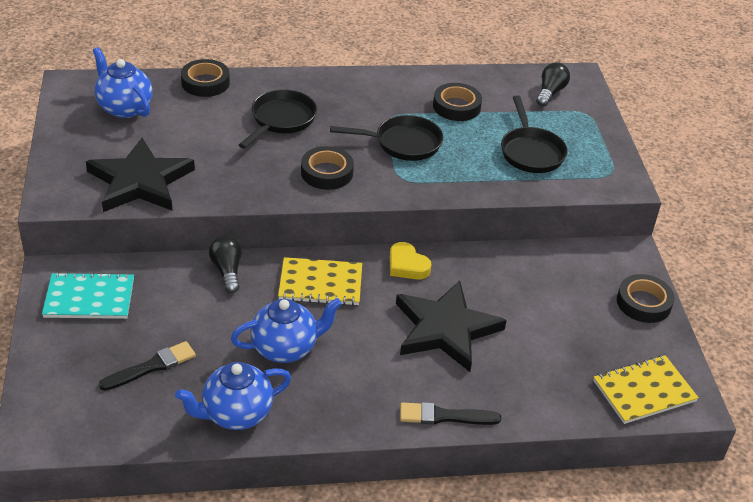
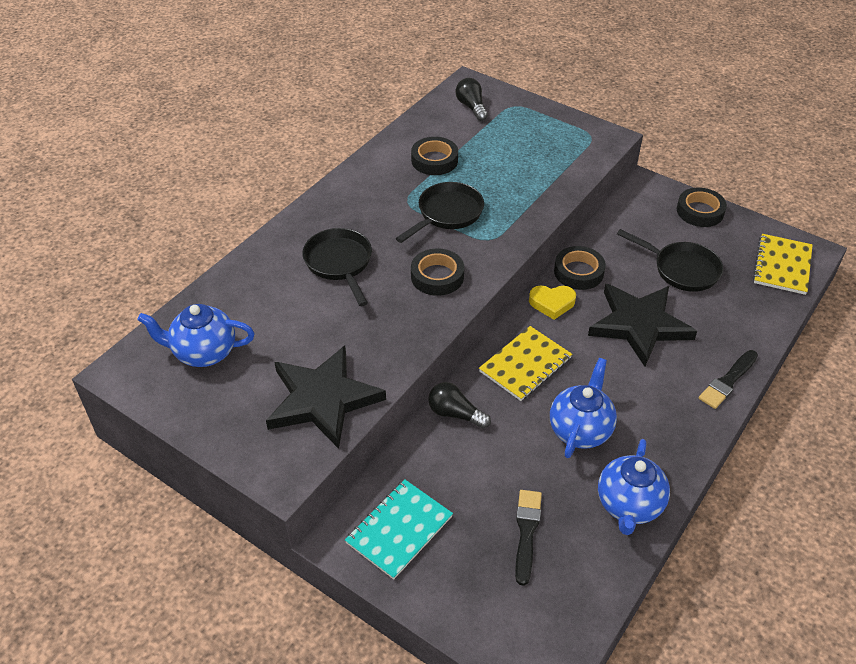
camera: 45 degrees left, 5 degrees up
(205, 83) = (232, 280): black tape -> black tape (578, 272)
(531, 152) = (528, 157): black pan -> black pan (682, 269)

